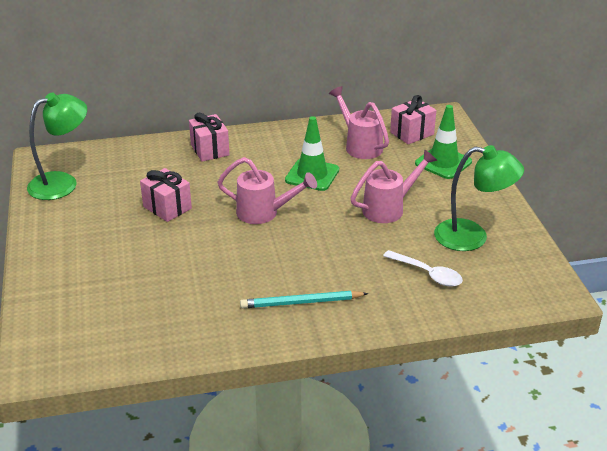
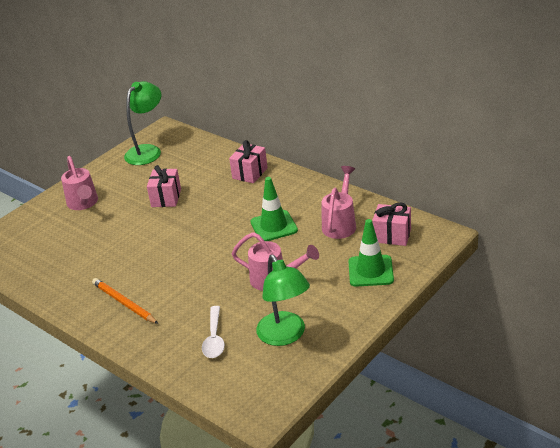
camera: 55 degrees right, 0 degrees up
(62, 183) = (147, 151): green lamp -> green lamp turned 75 degrees counterclockwise
(264, 213) = (204, 234): pink watering can -> pink watering can (83, 204)
(301, 302) = (124, 303): turquoise pencil -> orange pencil

